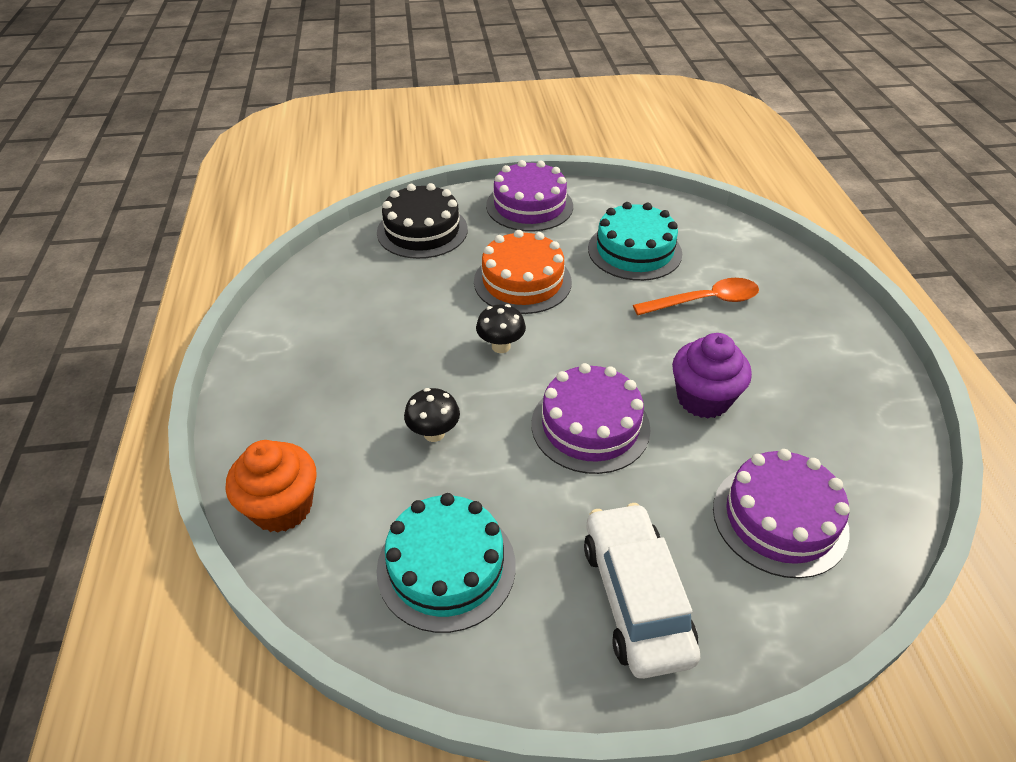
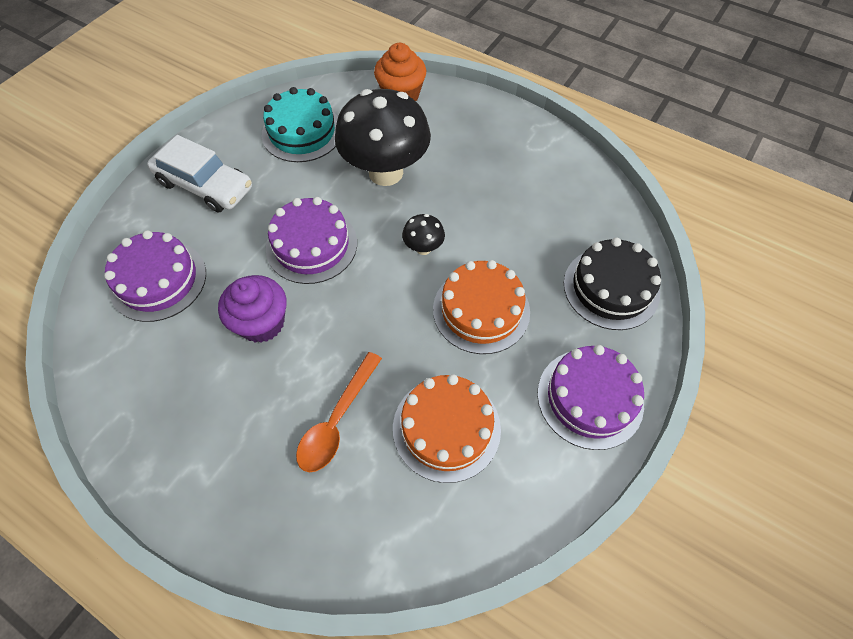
camera: 130 degrees right, 15 degrees up
(434, 433) = (386, 172): black mushroom -> black mushroom, size x2.33
(634, 251) = (446, 428): turquoise cake -> orange cake

